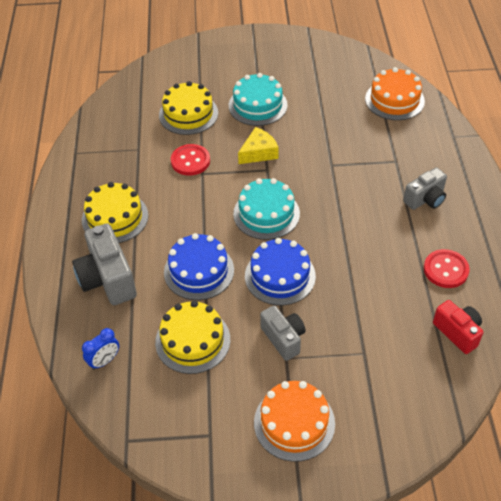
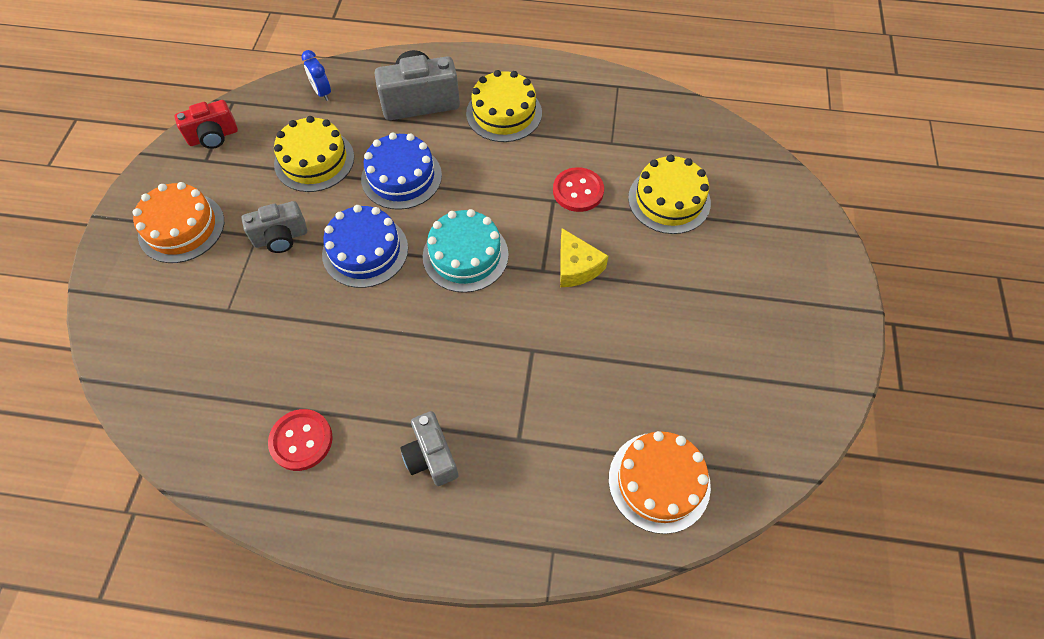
camera: 100 degrees right, 10 degrees up
(258, 105) = (674, 283): turquoise cake -> none
(457, 332) = (205, 421): red camera -> red camera (213, 137)

